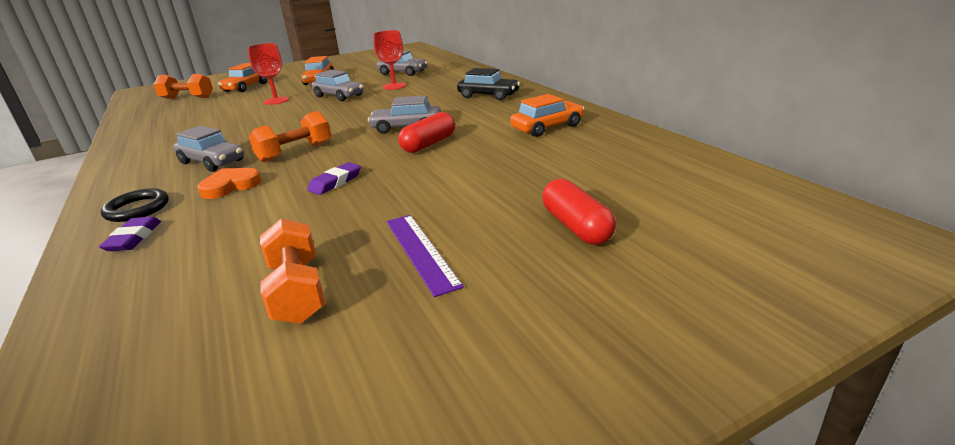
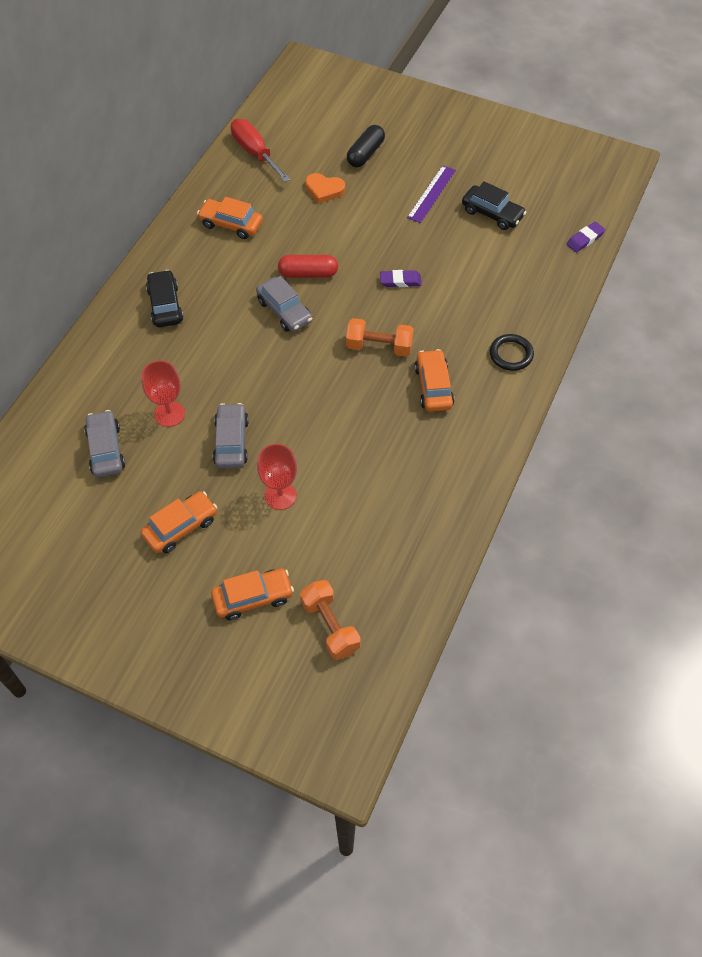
camera: 130 degrees left, 30 degrees up
(133, 238) = (527, 318): purple eraser -> purple eraser (585, 239)
(212, 162) = (433, 387): grey car -> orange car
(230, 186) = (450, 333): orange heart -> orange heart (324, 190)
(297, 291) = (492, 214): orange dumbbell -> black car
(576, 226) = (365, 154): red capsule -> black capsule
(657, 157) = (255, 153): none -> red screwdriver

